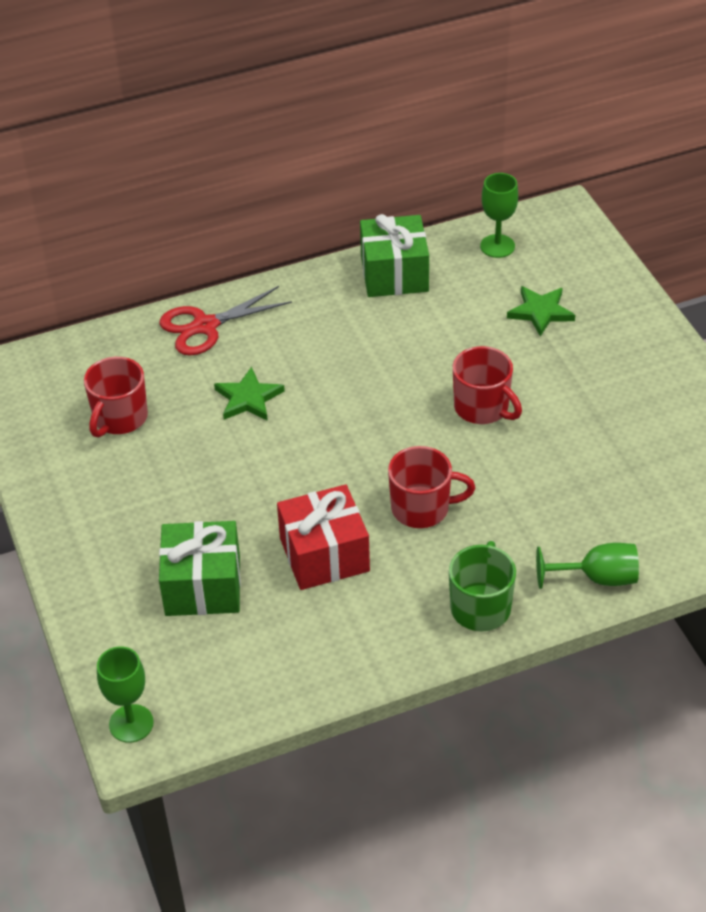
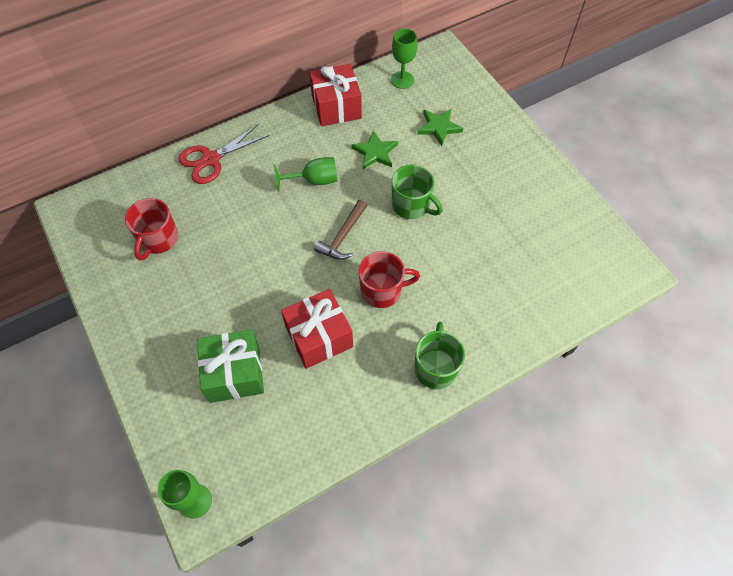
camera: 10 degrees left, 15 degrees up
(248, 398) = (248, 214): green star -> green star (375, 152)
(377, 438) = (343, 237): none -> brown hammer
(394, 274) = (336, 107): green gift -> red gift
(482, 408) = (412, 205): red mug -> green mug
(597, 578) = (512, 334): green goblet -> green goblet (314, 180)

